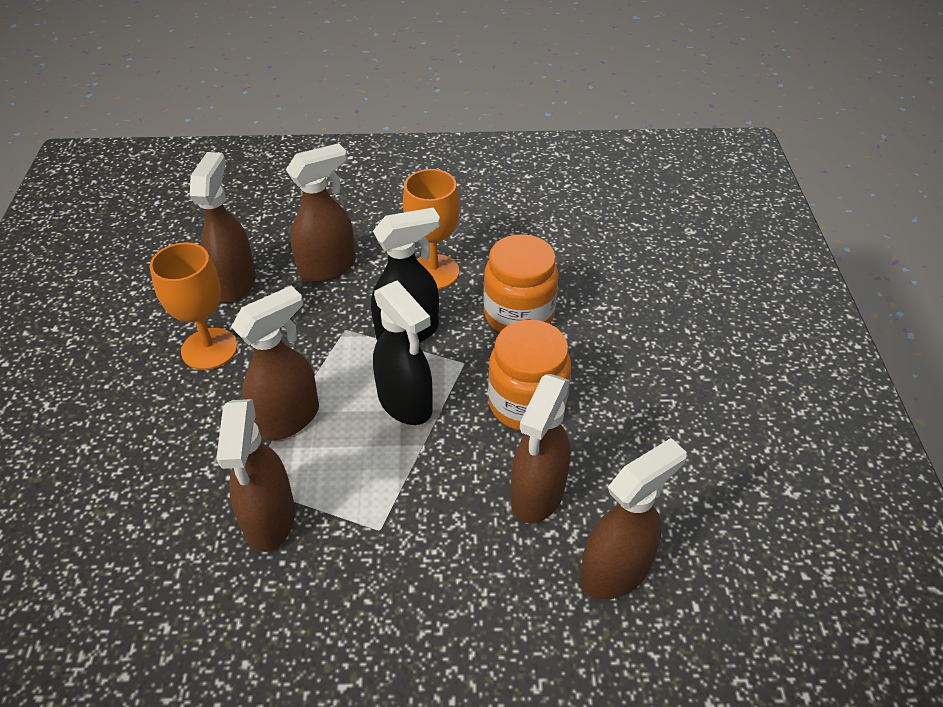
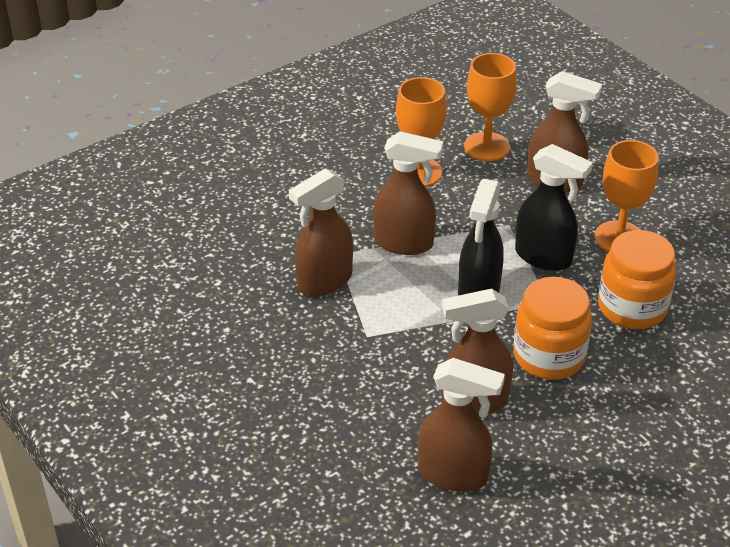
camera: 55 degrees right, 5 degrees down
(235, 283) = (486, 147): brown spray bottle -> orange goblet

